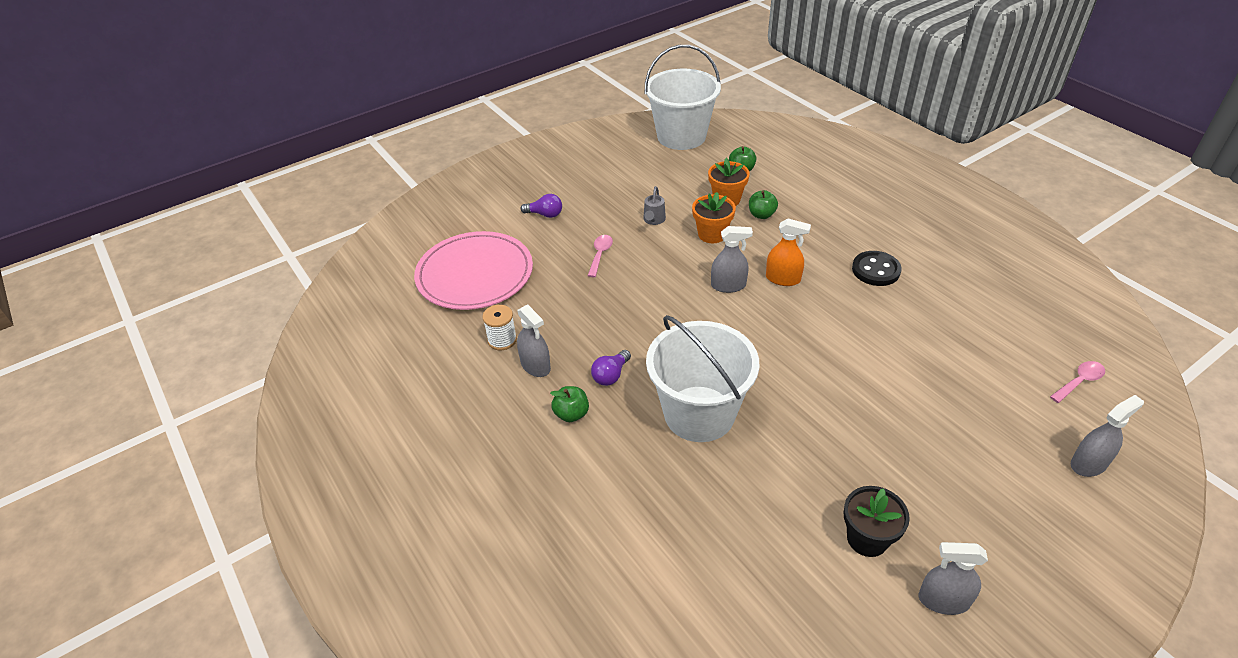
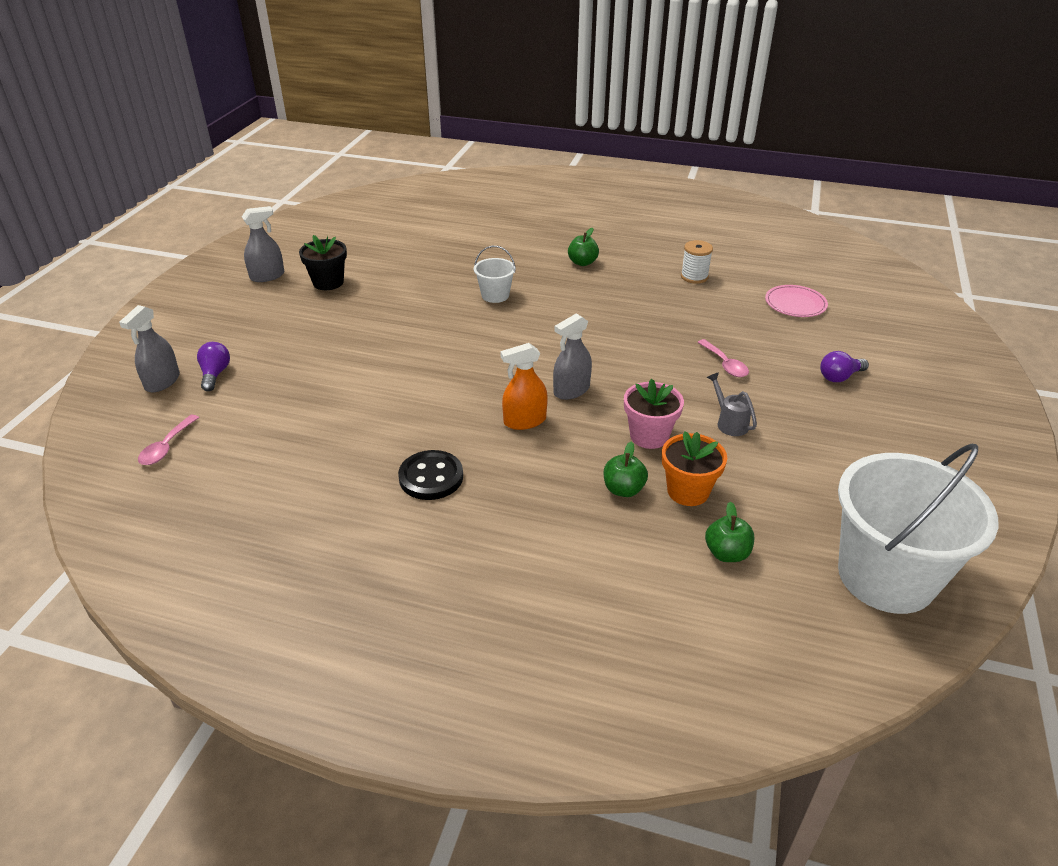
camera: 140 degrees right, 5 degrees down
(475, 274) = (795, 304): pink plate -> pink plate, size x0.48
(535, 366) = (646, 274): grey spray bottle -> none
(611, 375) = (585, 290): purple light bulb -> purple light bulb (215, 374)
(699, 413) = (495, 295): white bucket -> white bucket, size x0.44
(712, 234) = (649, 436): orange flower pot -> pink flower pot

